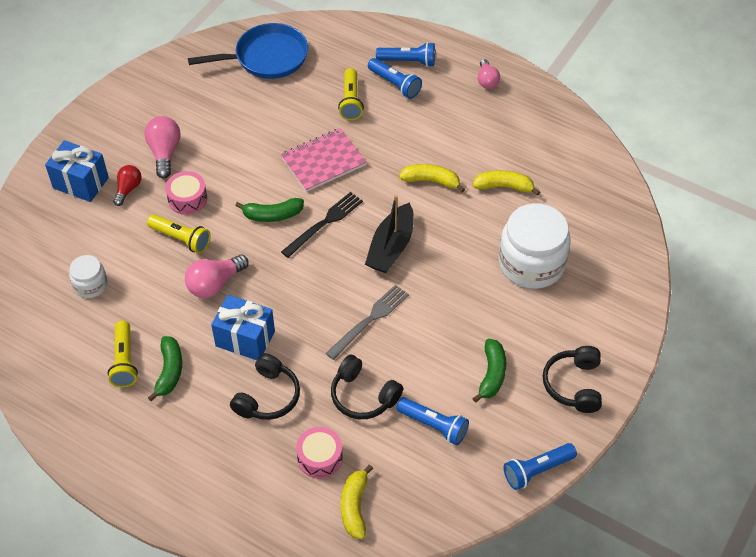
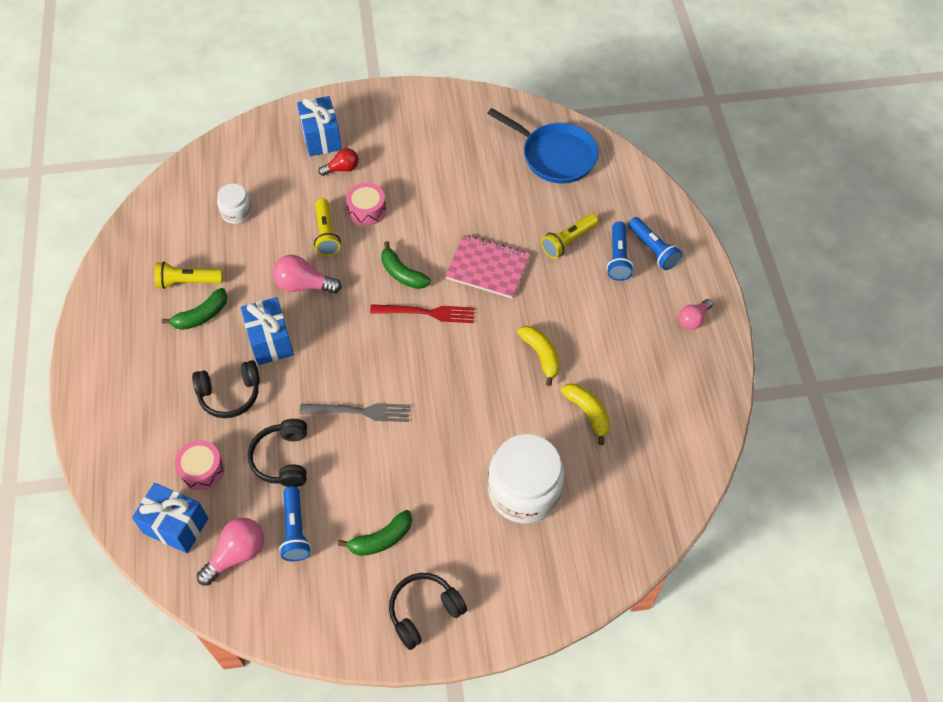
camera: 50 degrees right, 5 degrees up
(124, 361) = (188, 282): yellow flashlight -> yellow flashlight turned 45 degrees clockwise
(164, 153) = (396, 164): pink light bulb -> pink light bulb (237, 554)
(324, 223) = (426, 313): black fork -> red fork
(354, 506) = (176, 526): yellow banana -> blue gift
(391, 247) = (445, 375): black boat -> none
(537, 470) = (313, 640): blue flashlight -> none

